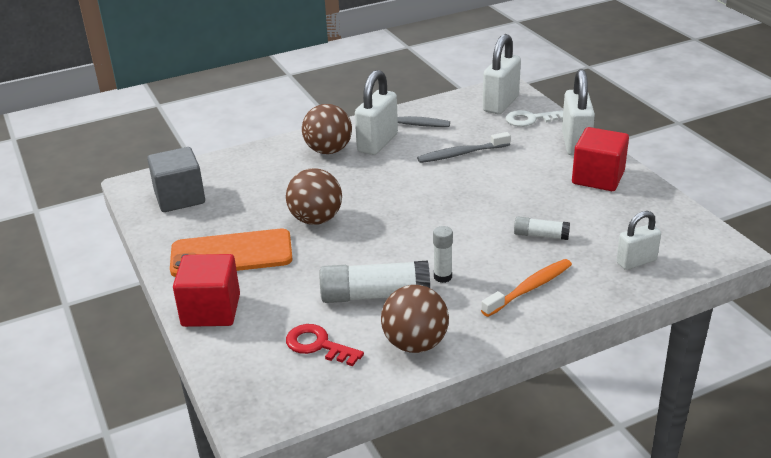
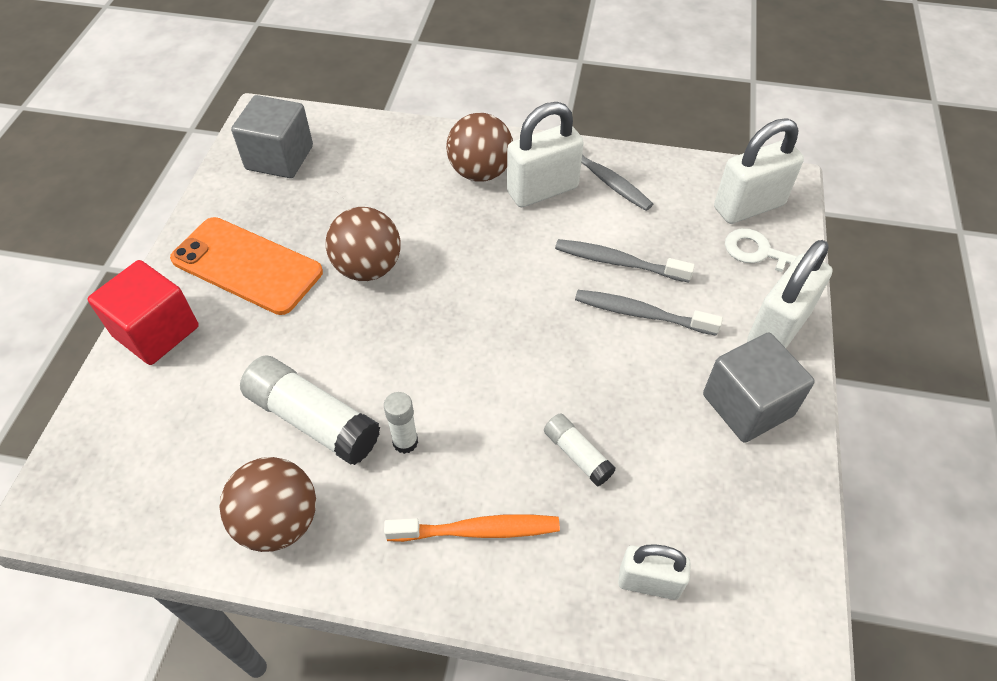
camera: 35 degrees right, 20 degrees up
(318, 345) = (194, 451): red key -> none
(501, 168) = (641, 313): none -> grey toothbrush
(598, 178) = (747, 405): red cube -> grey cube

